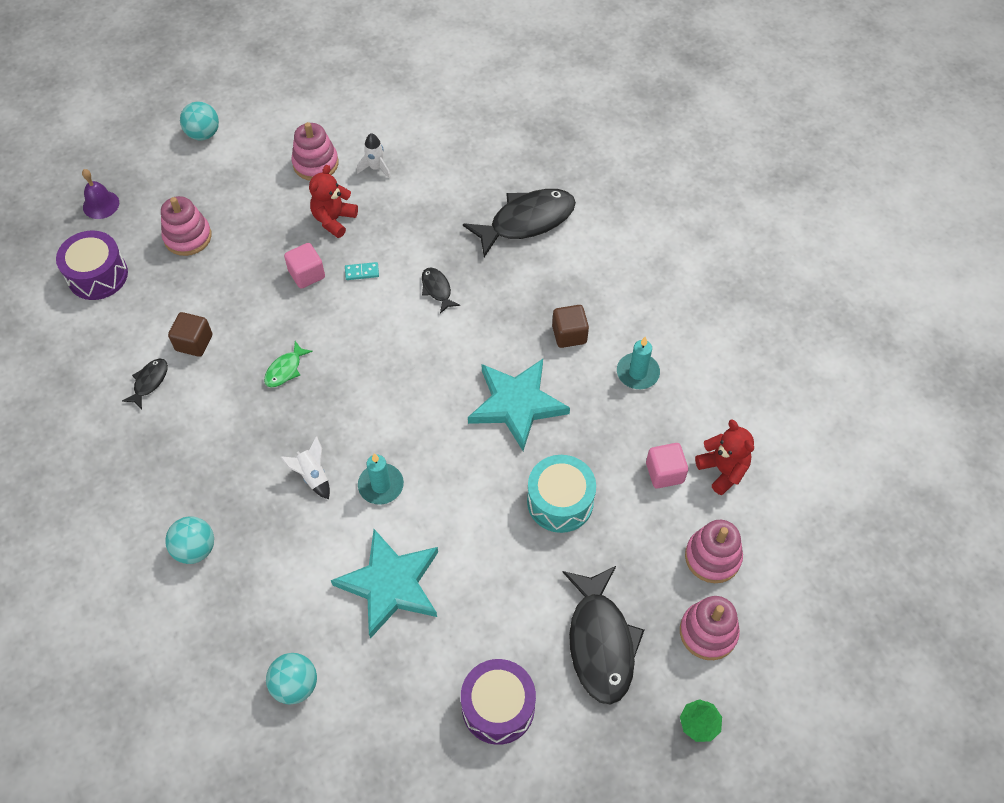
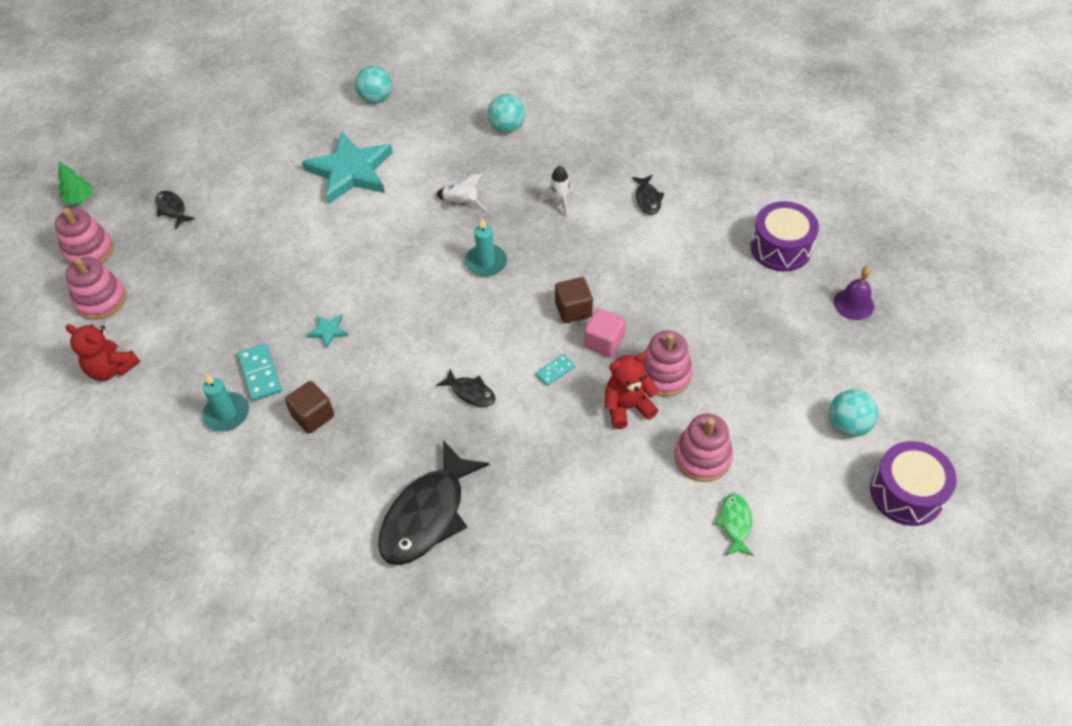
camera: 150 degrees right, 5 degrees down
(188, 237) = (744, 318): pink stacking toy -> pink stacking toy (664, 374)
(194, 343) = (643, 241): brown cube -> brown cube (573, 310)
(285, 370) = (549, 259): green fish -> green fish (735, 523)
(334, 220) = (627, 407): red teddy bear -> red teddy bear turned 105 degrees counterclockwise
(376, 168) = (636, 488): white rocket -> white rocket (559, 203)
(381, 485) = (403, 222): turquoise candle -> turquoise candle (486, 262)
(498, 707) = (230, 146): purple drum -> purple drum (906, 493)
(516, 404) = (328, 331): turquoise star -> turquoise star, size x0.40
(560, 501) = (249, 278): turquoise drum -> none
(594, 394) = (260, 374): none -> turquoise domino
(601, 642) = (172, 209): black fish -> black fish, size x0.47
(664, 473) = (166, 341): pink cube -> none

